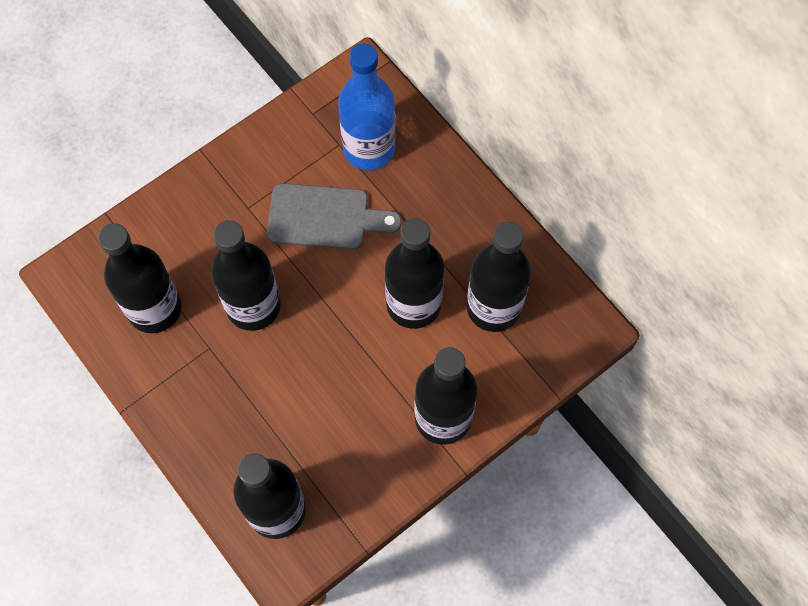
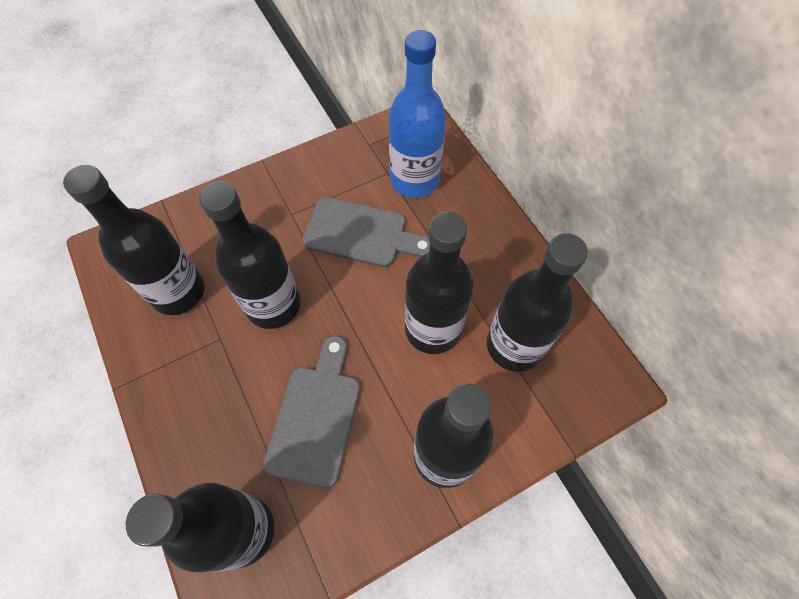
camera: 10 degrees right, 5 degrees down
(319, 404) = (316, 417): none -> grey cutting board

